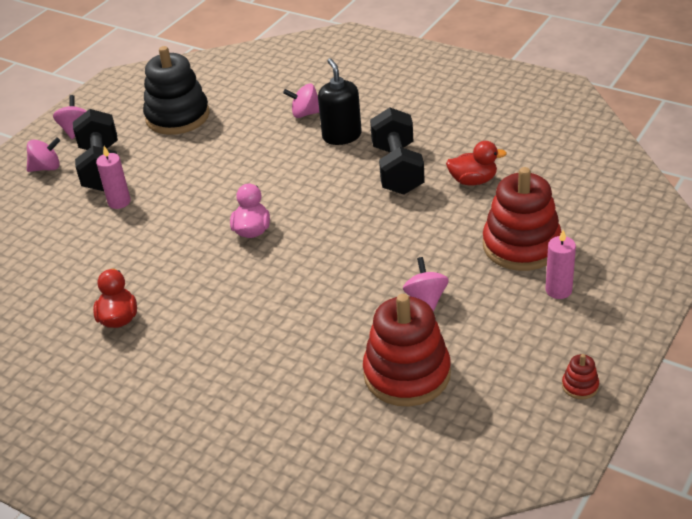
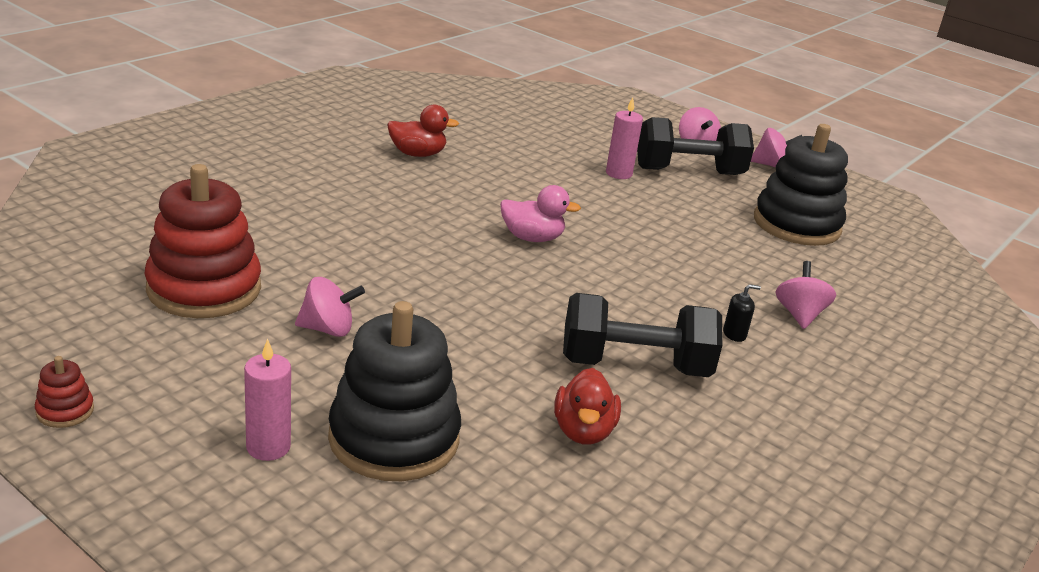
camera: 90 degrees right, 10 degrees down
(342, 136) = (734, 334): black soap dispenser -> black soap dispenser, size x0.45
(521, 245) = (394, 438): red stacking toy -> black stacking toy

